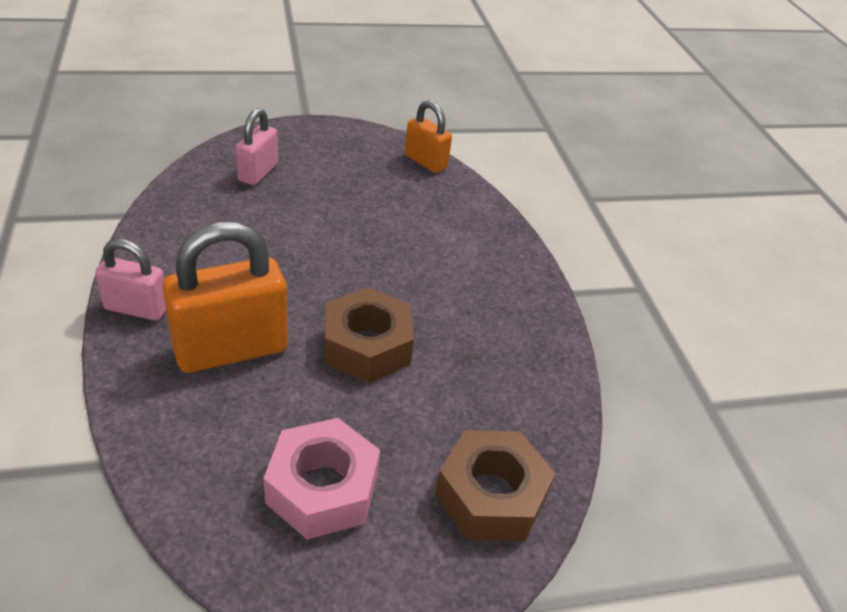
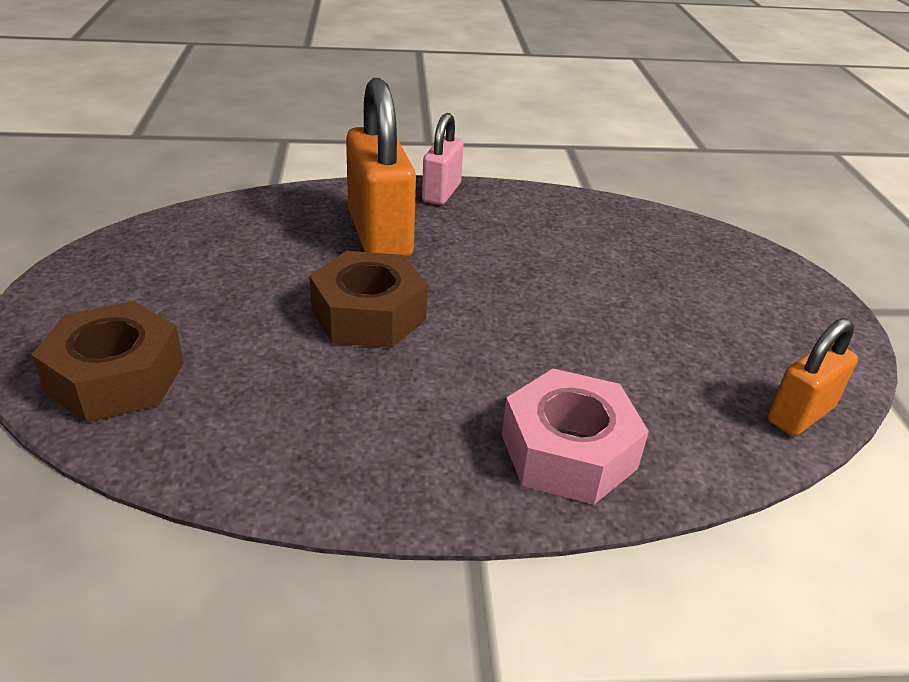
camera: 100 degrees right, 5 degrees down
(258, 173) = (690, 260): pink padlock -> none
(322, 488) = (188, 274): pink nut -> pink nut (568, 451)

